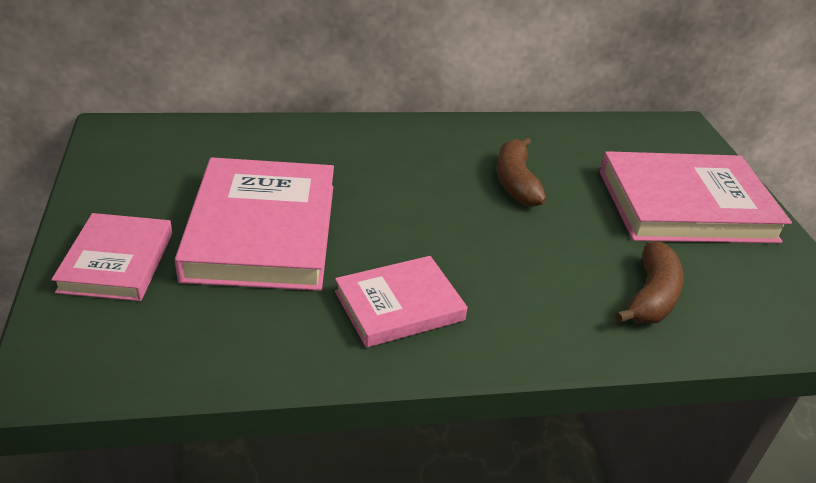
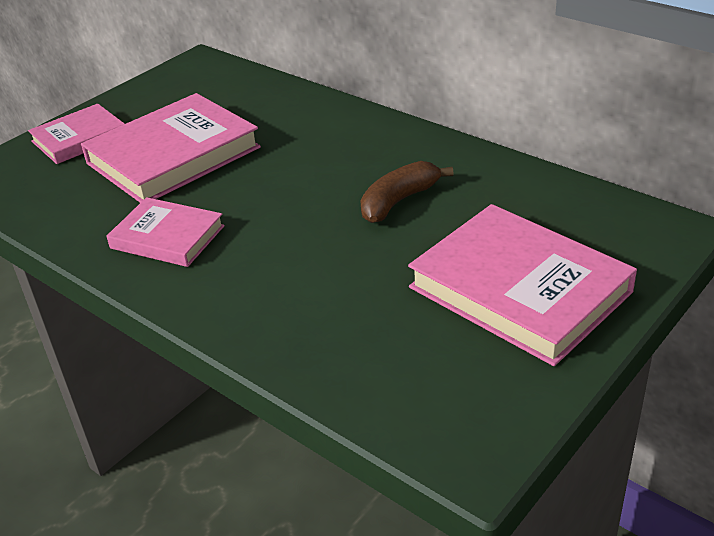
camera: 55 degrees right, 0 degrees up
(651, 296) = (340, 330): brown banana -> none

